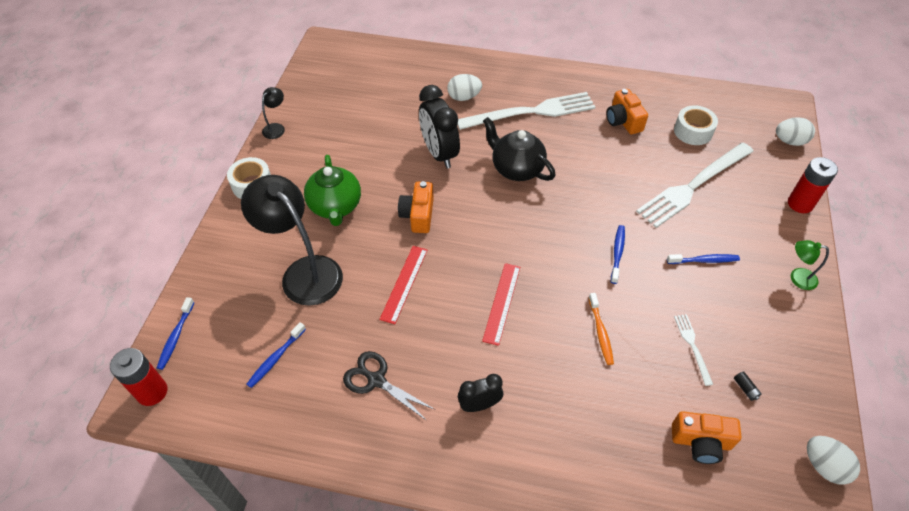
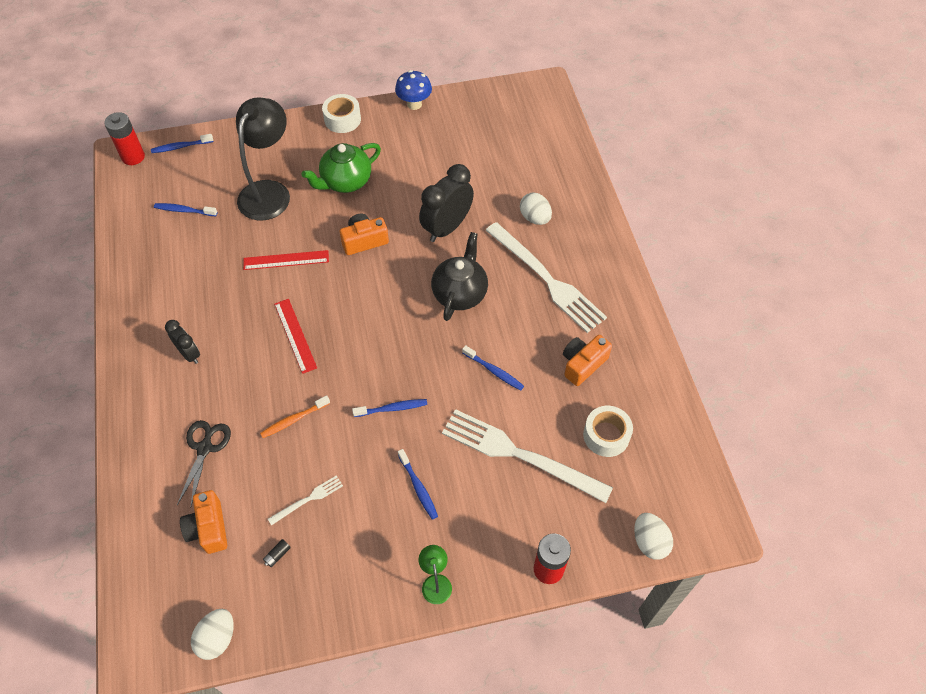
camera: 65 degrees right, 5 degrees up
(276, 128) = (414, 104): black lamp -> blue mushroom
(376, 380) = (188, 278): black scissors -> black scissors (205, 448)
(502, 303) = (295, 335): red ruler -> red ruler turned 75 degrees clockwise
(607, 174) = (494, 371): none -> blue toothbrush

